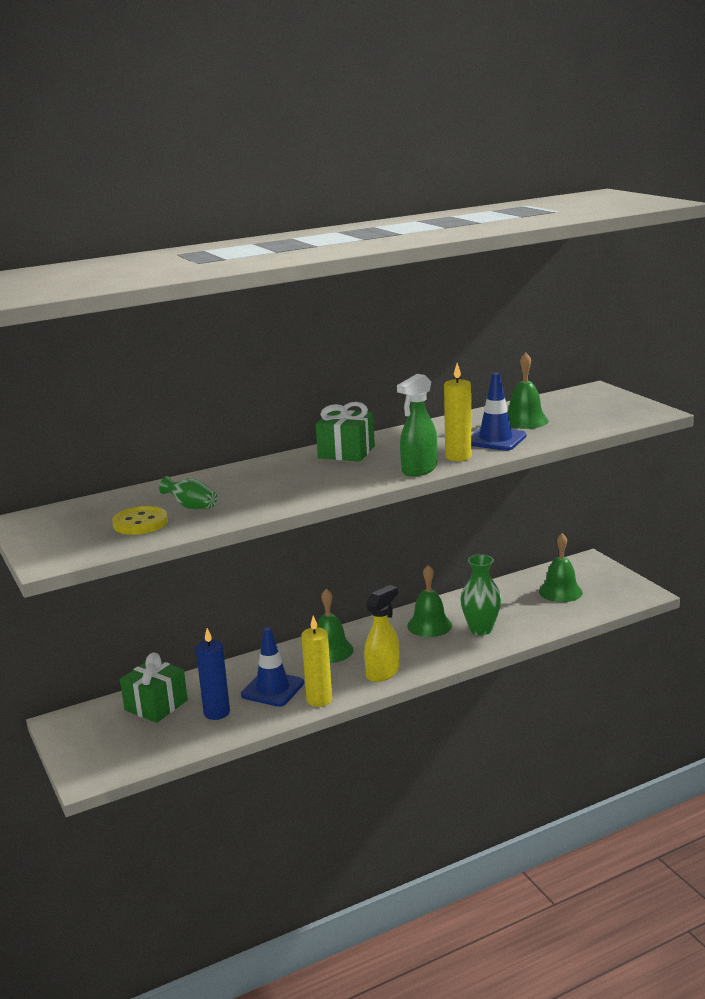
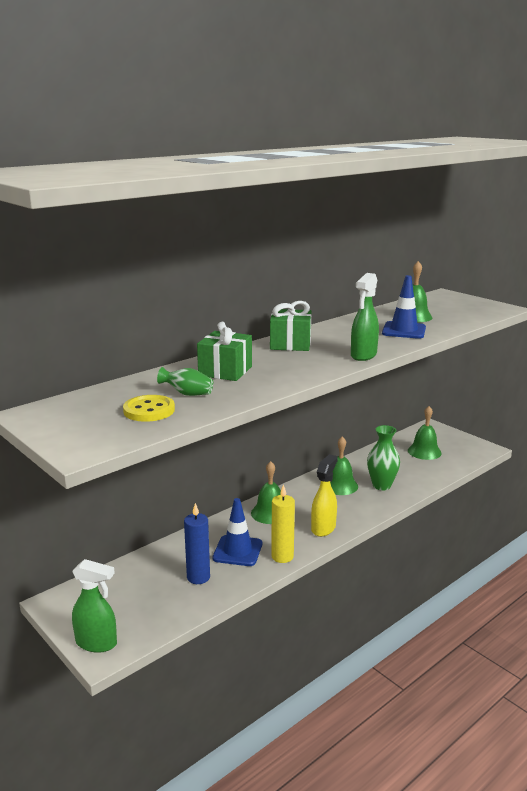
camera: 15 degrees left, 0 degrees up
(85, 766) = (97, 643): none -> green spray bottle
(156, 705) = (140, 576): green gift -> green gift (225, 371)
(458, 457) = (386, 344): yellow candle -> none

